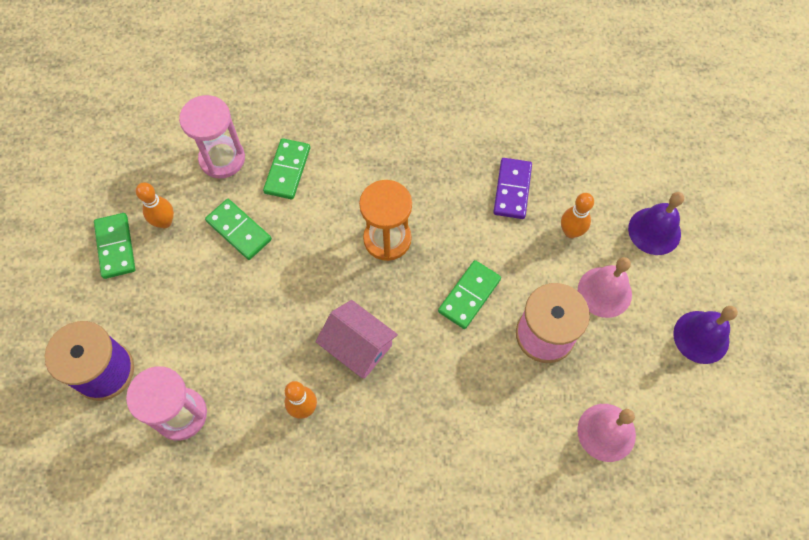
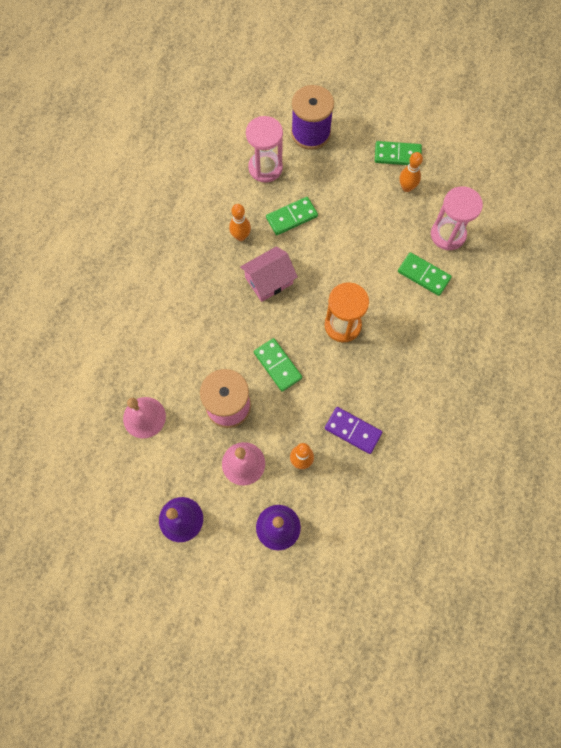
camera: 110 degrees right, 5 degrees up
(239, 230) = (384, 231): green domino -> green domino (291, 217)

